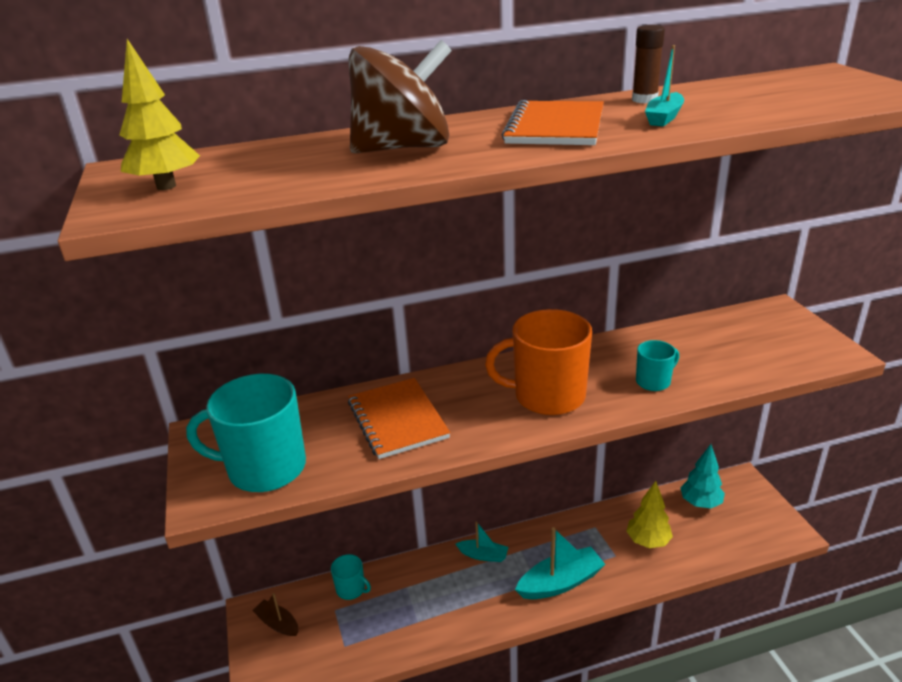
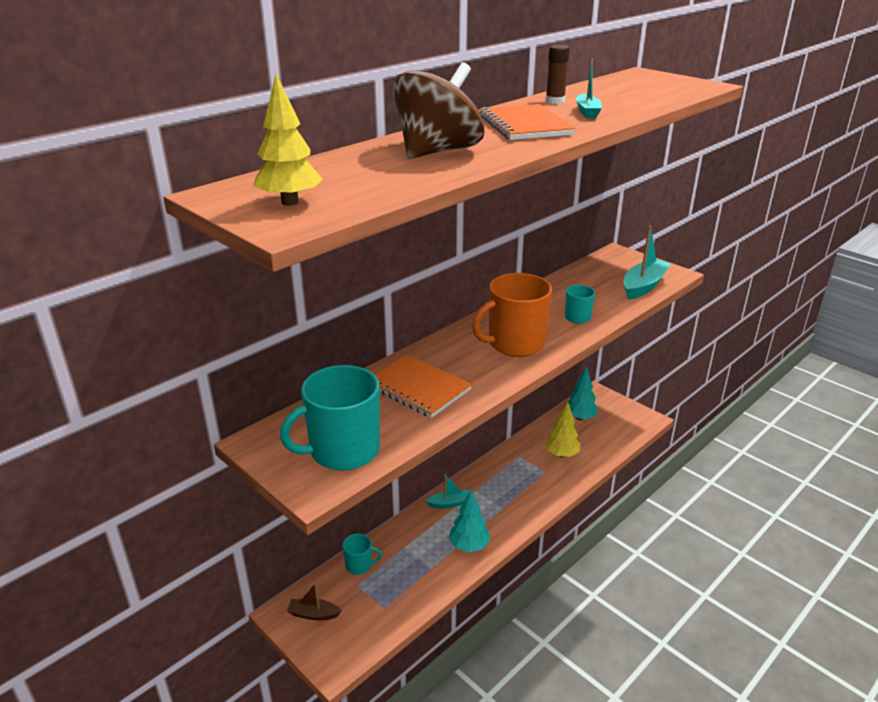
camera: 30 degrees left, 0 degrees up
(471, 612) = (469, 546): none -> turquoise tree
(560, 582) = (520, 502): turquoise boat -> turquoise boat (643, 286)

